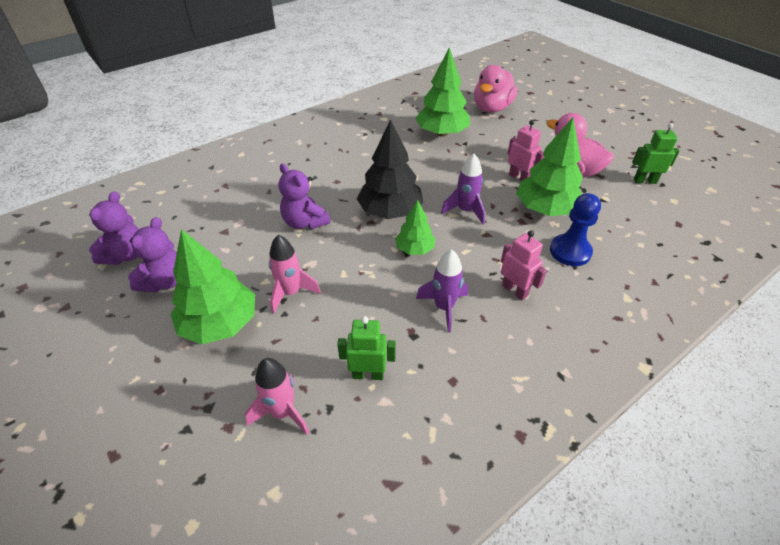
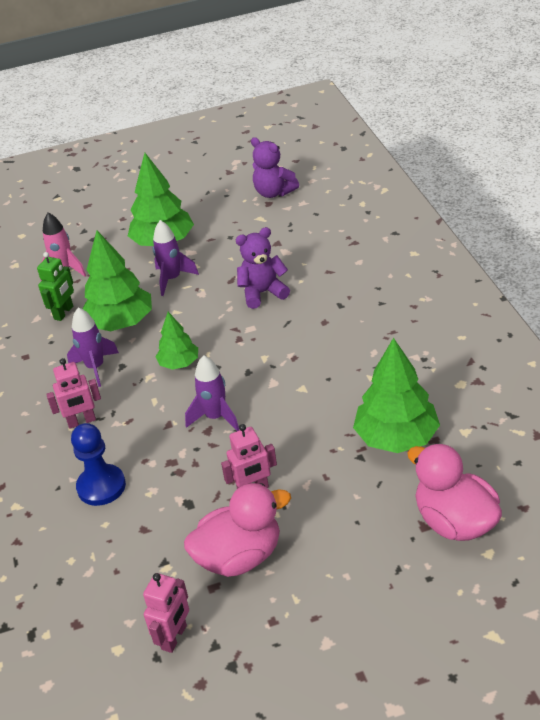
camera: 115 degrees right, 5 degrees down
(165, 281) = (228, 214): purple teddy bear -> none
(291, 293) = (172, 279): pink rocket -> purple rocket
(390, 212) = (247, 356): black tree -> none
(545, 209) = (178, 492): green tree -> green tree (120, 323)
(644, 181) = (174, 637): green robot -> pink robot

